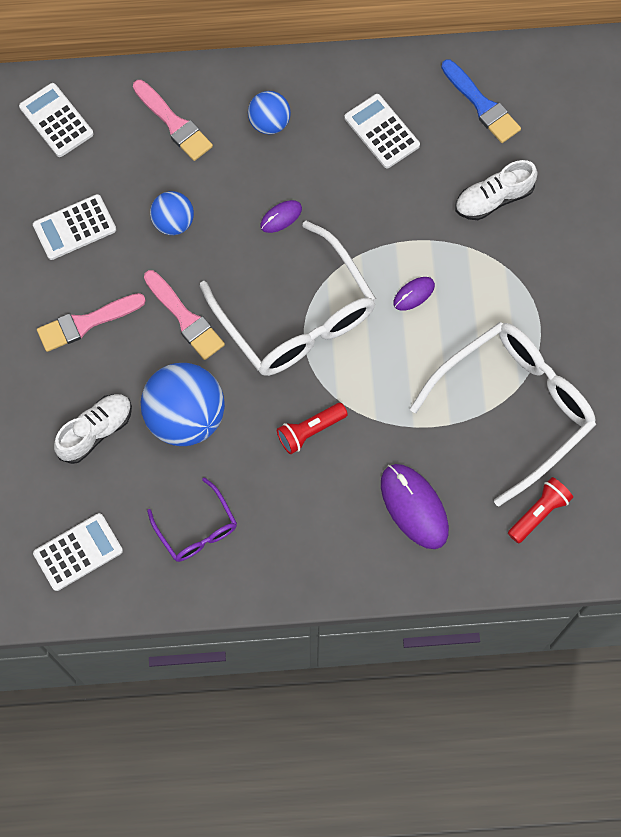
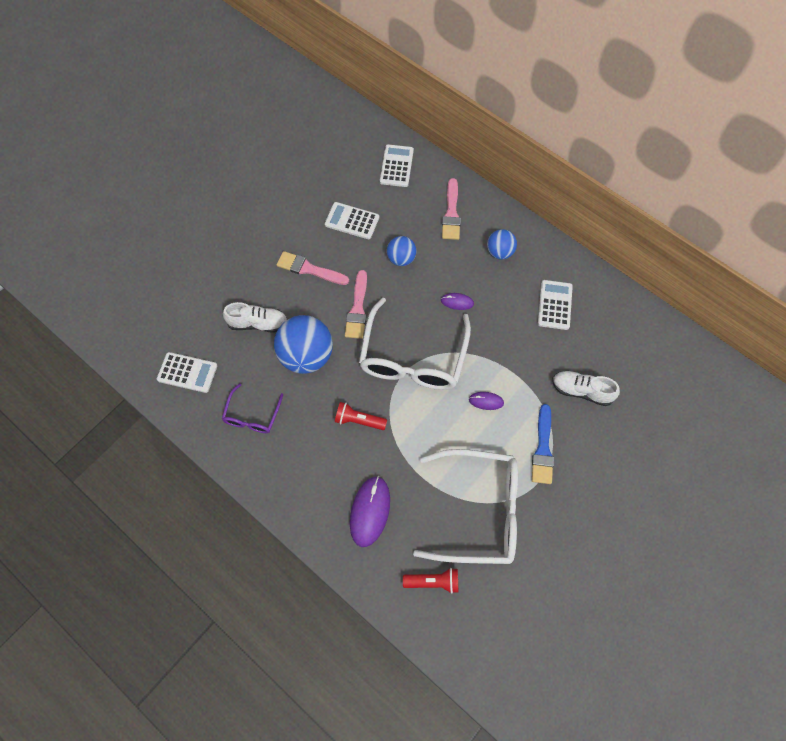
camera: 45 degrees right, 5 degrees down
(482, 105) = (625, 337): blue brush -> blue brush (543, 449)

